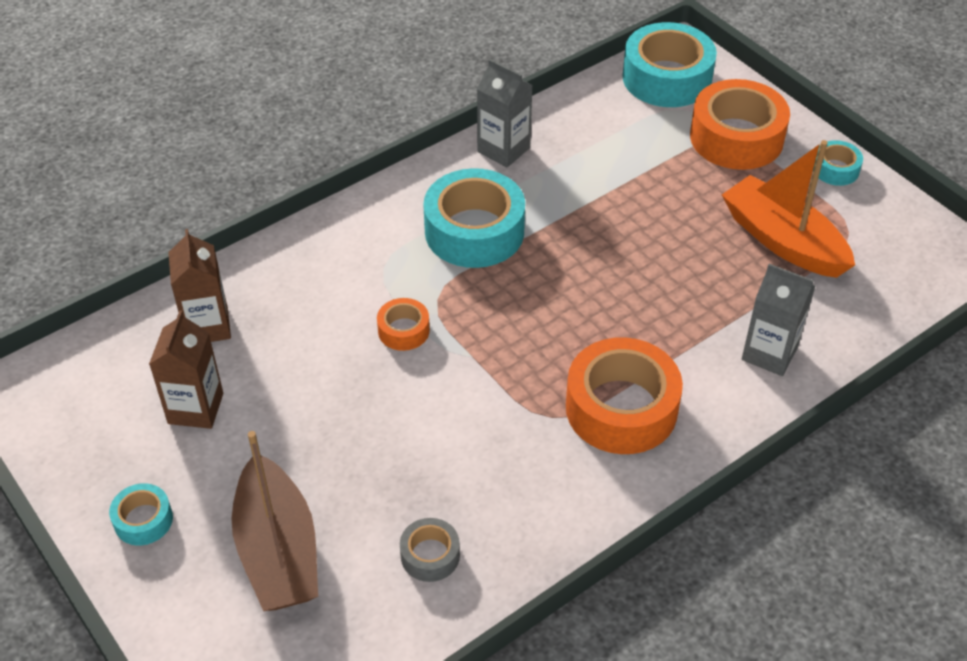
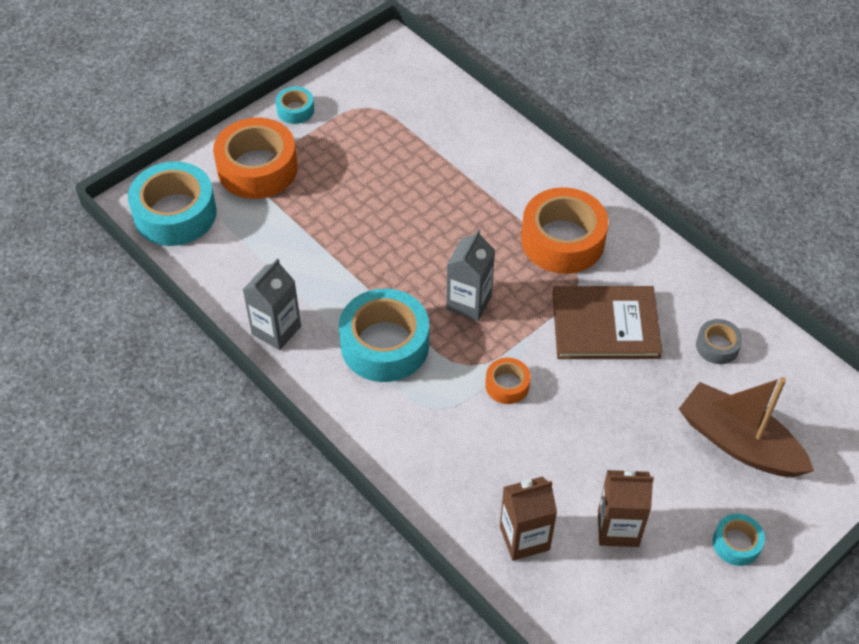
camera: 95 degrees left, 5 degrees up
(278, 550) = (739, 442): brown boat -> brown boat turned 120 degrees counterclockwise
(478, 435) = (605, 325): none -> brown book
(769, 353) = (496, 157): grey carton -> grey carton (469, 302)
(783, 241) = (379, 144): orange boat -> none

